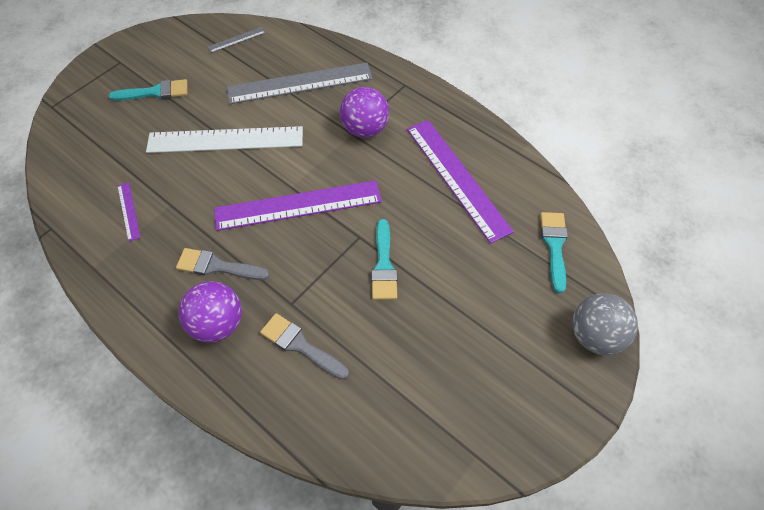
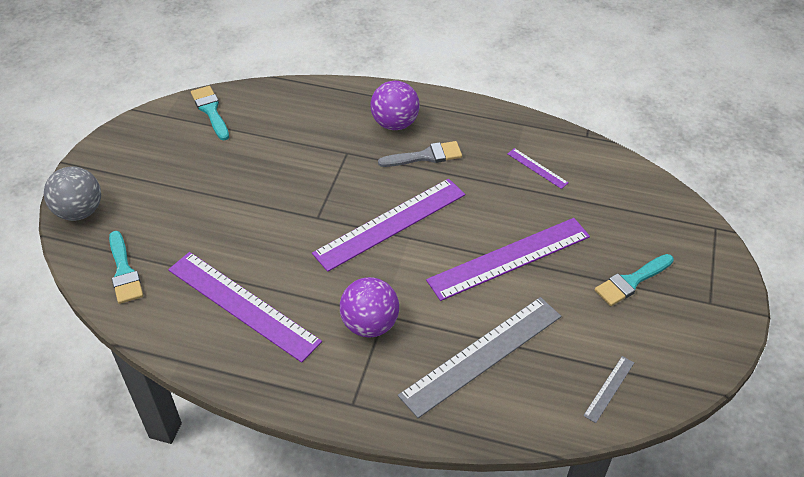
camera: 155 degrees right, 10 degrees down
(225, 140) = (509, 258): white ruler -> purple ruler
(300, 345) = (322, 131): grey brush -> none
(384, 265) = (283, 202): turquoise brush -> turquoise brush (210, 111)

